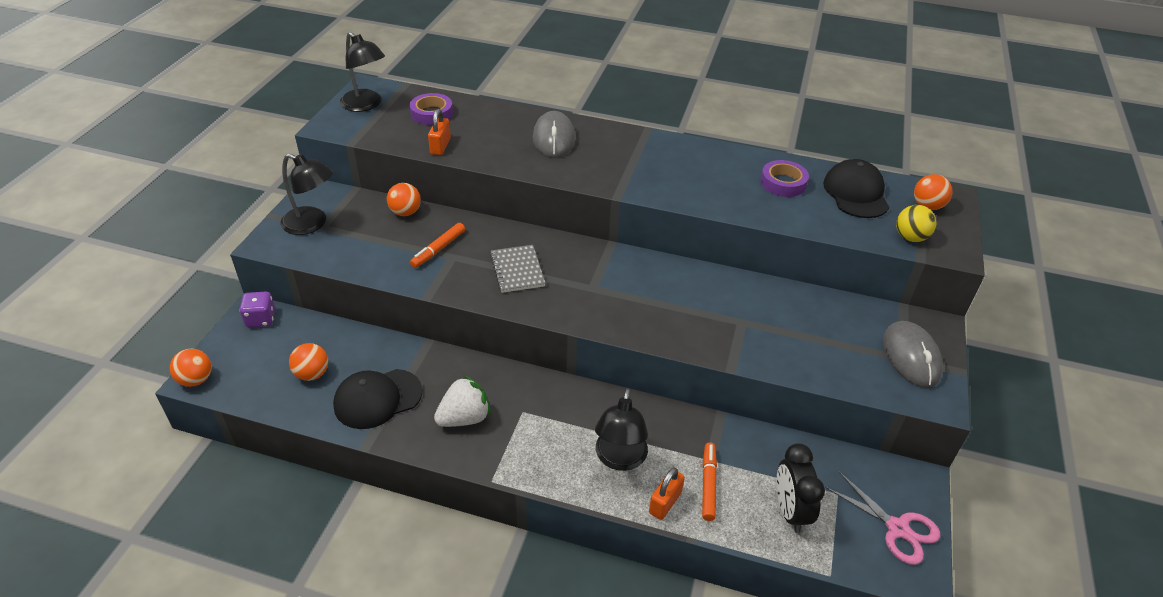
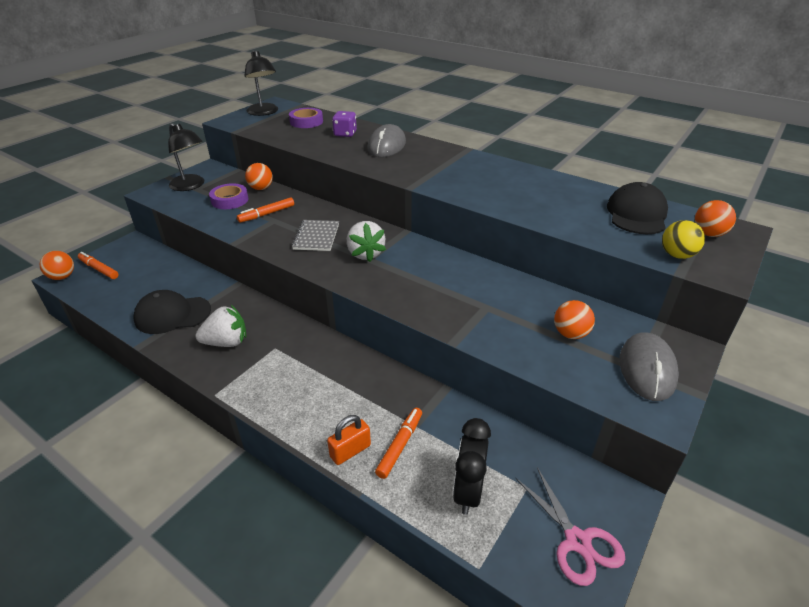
camera: 20 degrees right, 5 degrees down
(237, 359) = (99, 269): none -> orange marker
(261, 319) = (133, 248): purple dice -> purple dice (345, 134)
(312, 374) = (140, 289): orange ball -> orange ball (570, 334)
(440, 146) = (296, 140): orange padlock -> none
(585, 282) = (365, 254): none -> white strawberry
(619, 459) = (332, 404): black lamp -> none
(783, 183) = (568, 197): purple tape -> purple tape (229, 200)

